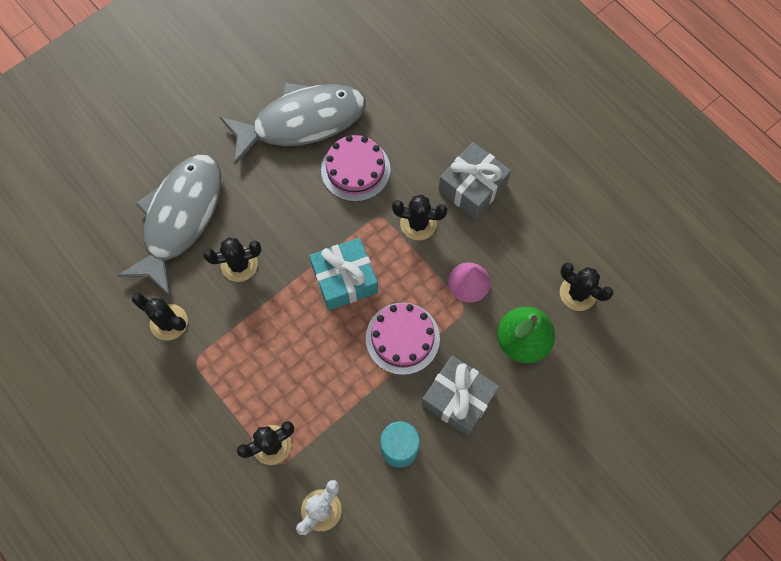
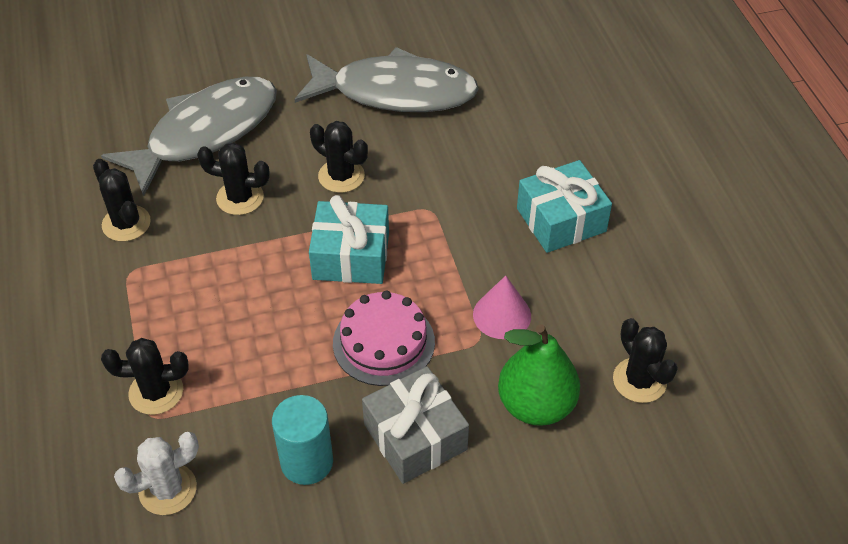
camera: 25 degrees right, 20 degrees down
(355, 169) = (429, 155): pink cake -> none
(418, 223) = (472, 232): black cactus -> black cactus (341, 176)
(472, 187) = (561, 220): grey gift -> turquoise gift

